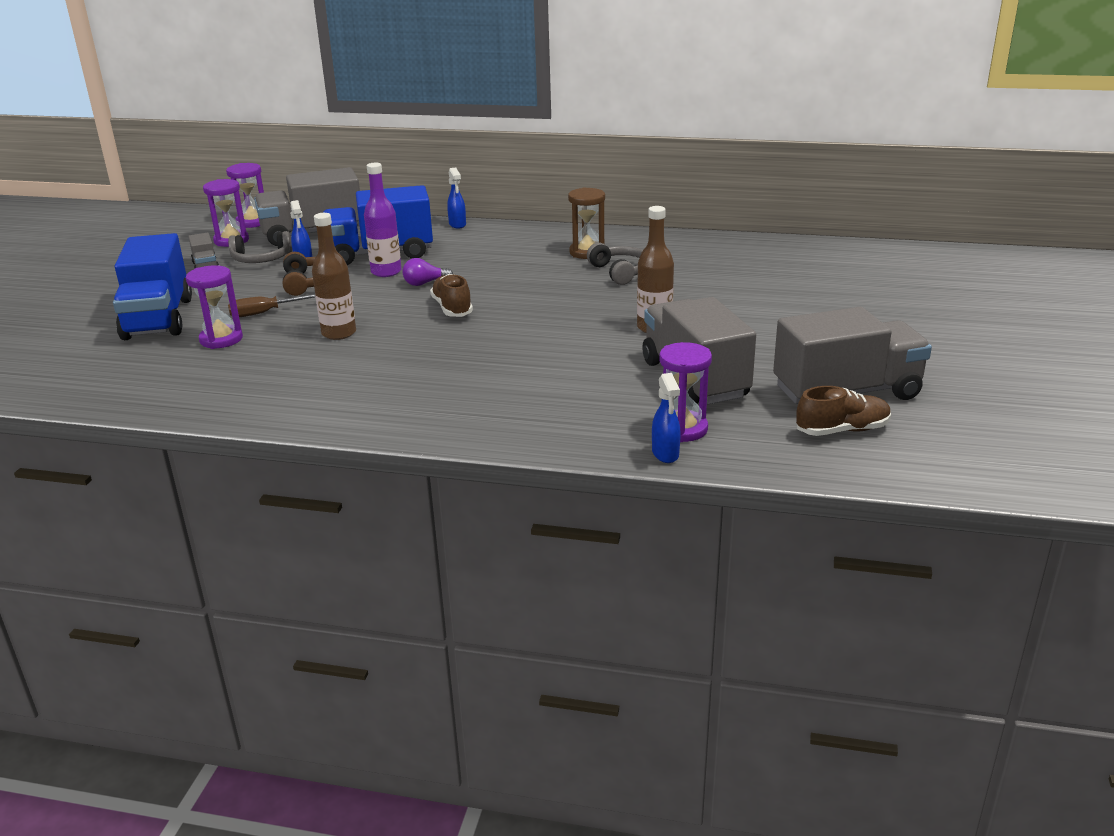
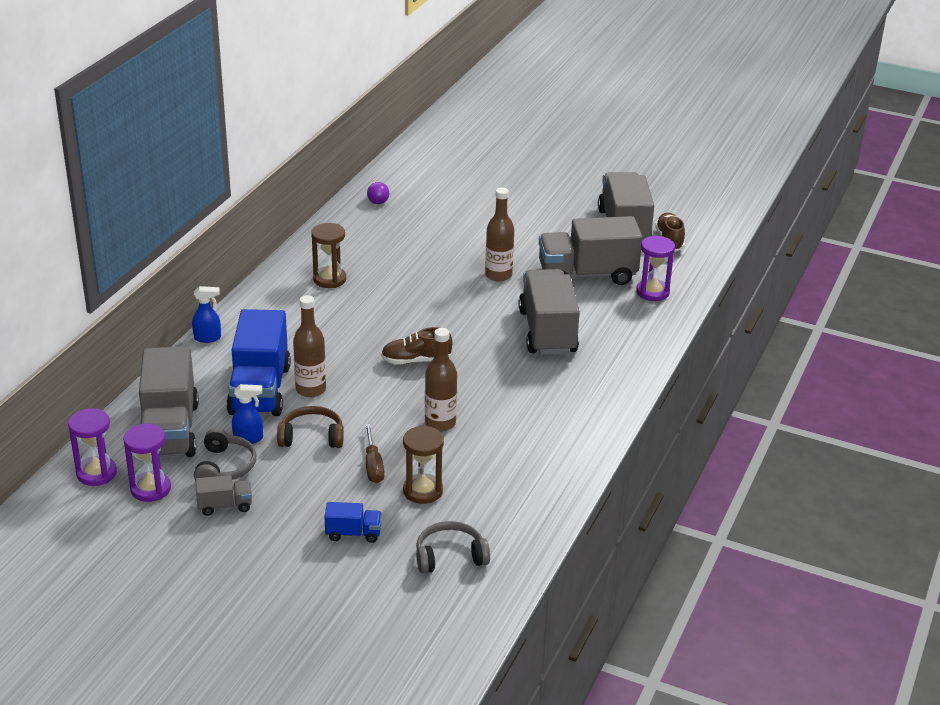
camera: 80 degrees left, 5 degrees up
(158, 319) = (353, 533): blue truck -> blue truck, size x0.45
(221, 339) = (422, 491): purple hourglass -> brown hourglass
(386, 272) = (311, 389): purple bottle -> brown bottle
(425, 283) = (352, 370): purple light bulb -> purple light bulb (377, 199)
(542, 368) = (547, 332): none -> grey truck
(620, 272) = (383, 271): grey headphones -> grey headphones (450, 556)
(665, 454) = (681, 304): blue spray bottle -> none

